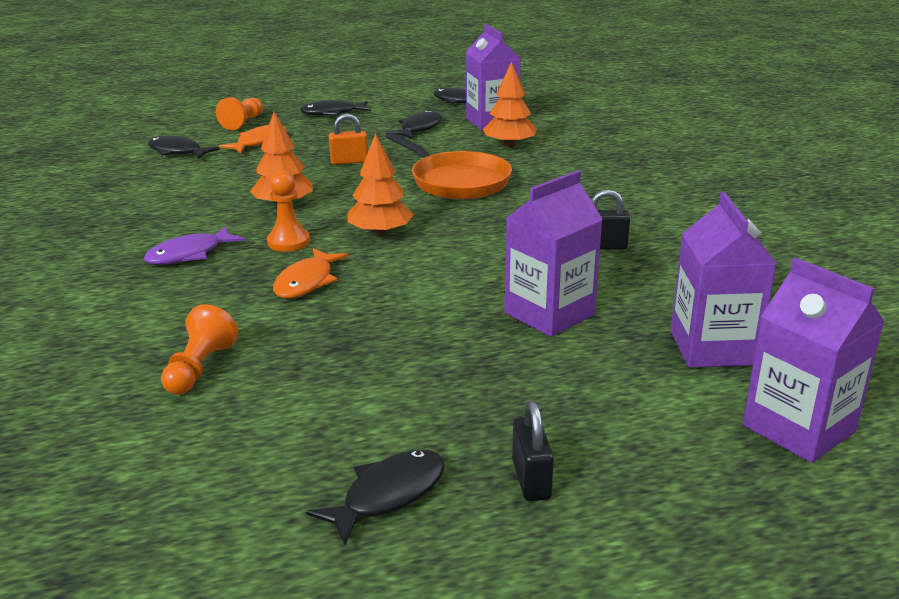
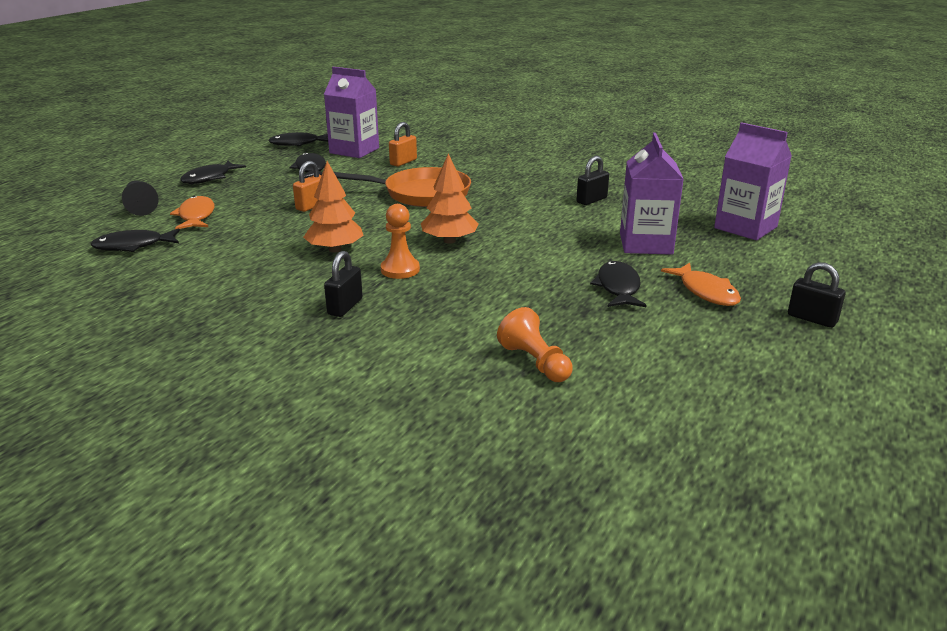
camera: 45 degrees left, 0 degrees up
(189, 254) = (345, 307): purple fish -> black padlock
(243, 122) = (141, 207): orange pawn -> black pawn
(307, 282) = (475, 286): orange fish -> orange fish (706, 292)
(388, 495) = (779, 360): black fish -> black fish (618, 287)
(509, 145) = (403, 162): orange tree -> orange padlock
(798, 428) = (844, 245): purple carton -> none

